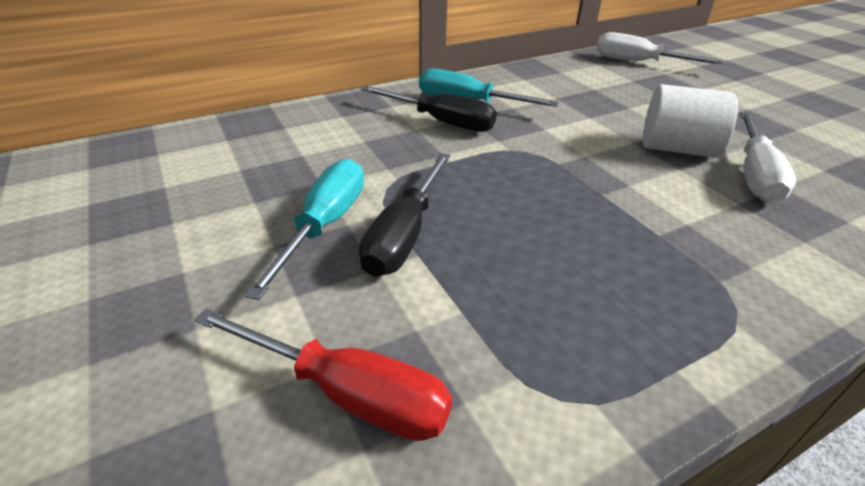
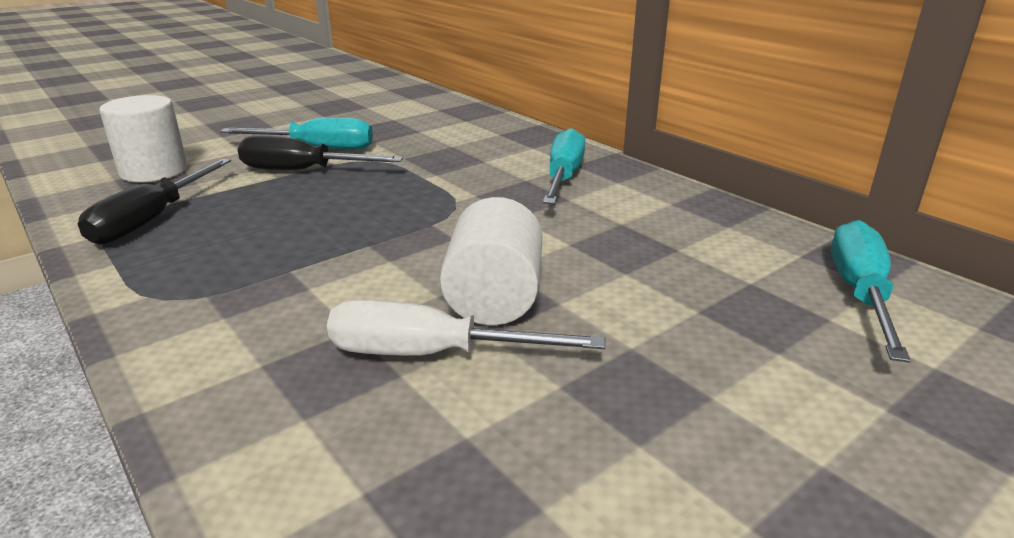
camera: 80 degrees right, 10 degrees down
(347, 393) = (154, 171): red screwdriver -> white cylinder
(441, 122) = (506, 168): black screwdriver -> black screwdriver (152, 220)
(638, 62) = (859, 293): white screwdriver -> turquoise screwdriver

